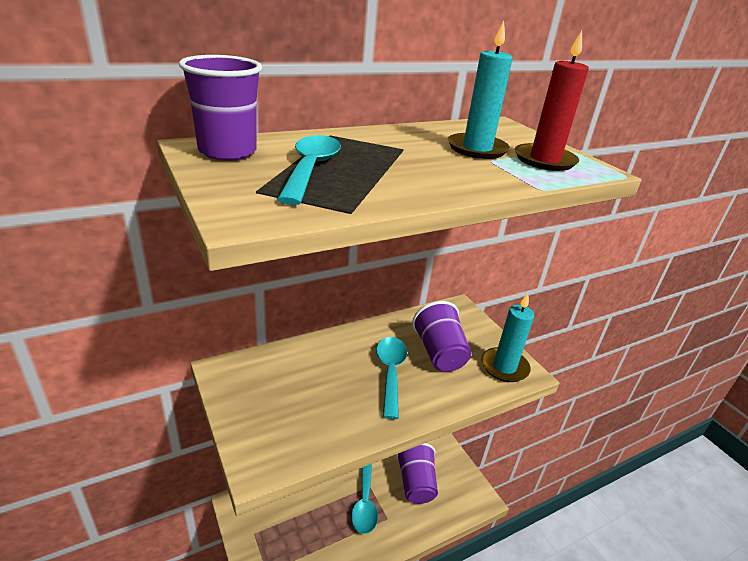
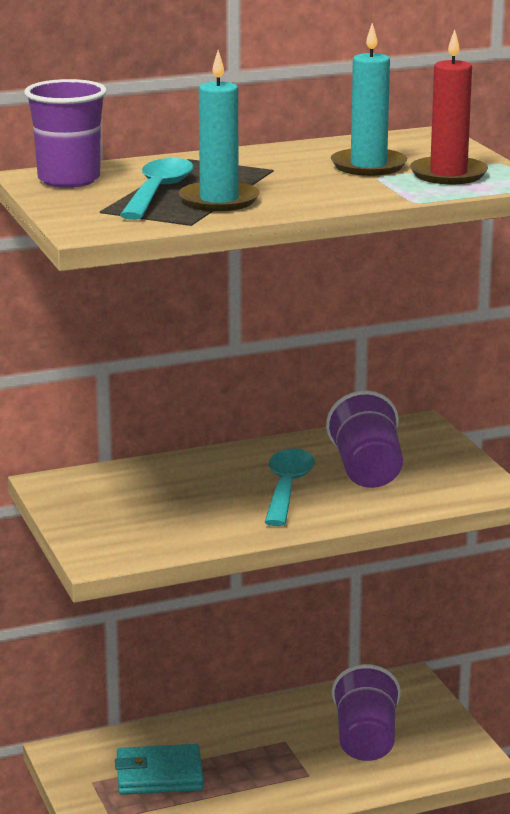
camera: 10 degrees right, 10 degrees down
(296, 524) = (159, 775): none -> turquoise wallet
(364, 502) = (273, 757): turquoise spoon -> none
(504, 367) = (462, 484): turquoise candle -> turquoise candle (219, 200)

